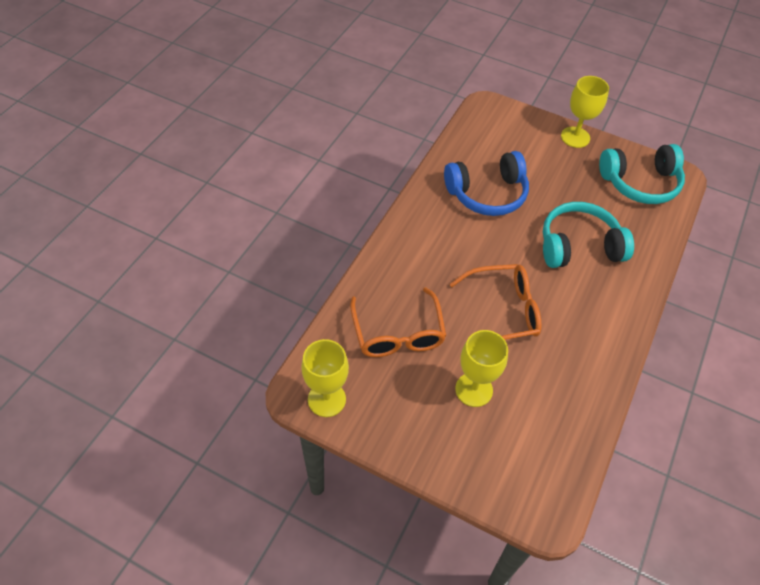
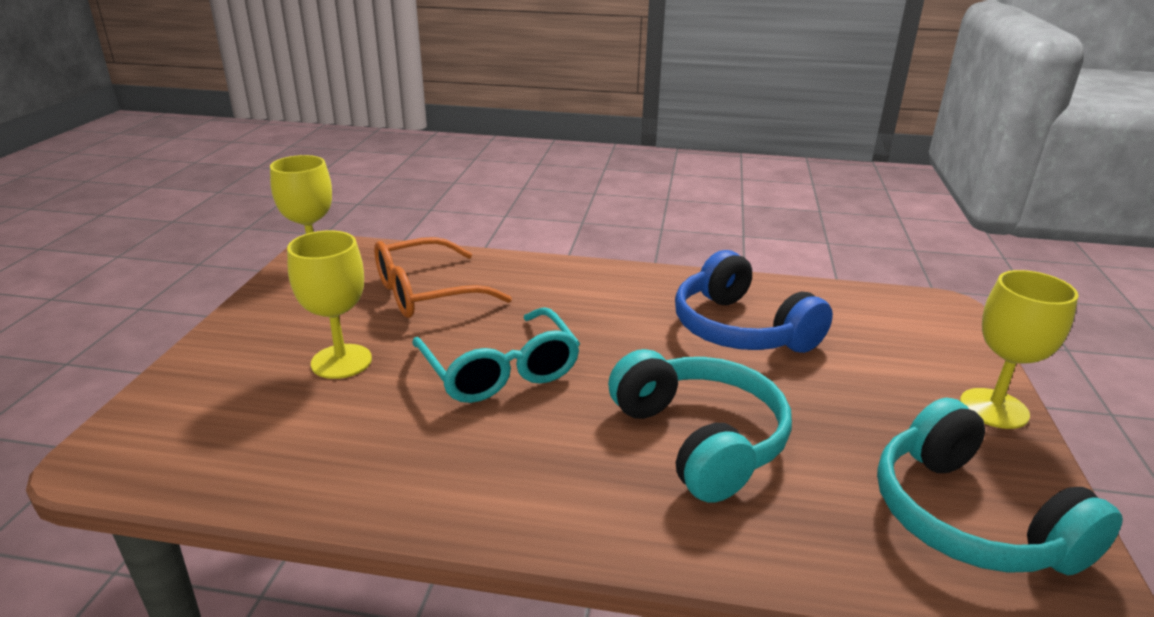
camera: 75 degrees right, 25 degrees down
(503, 311) = (500, 371): orange glasses -> turquoise glasses

